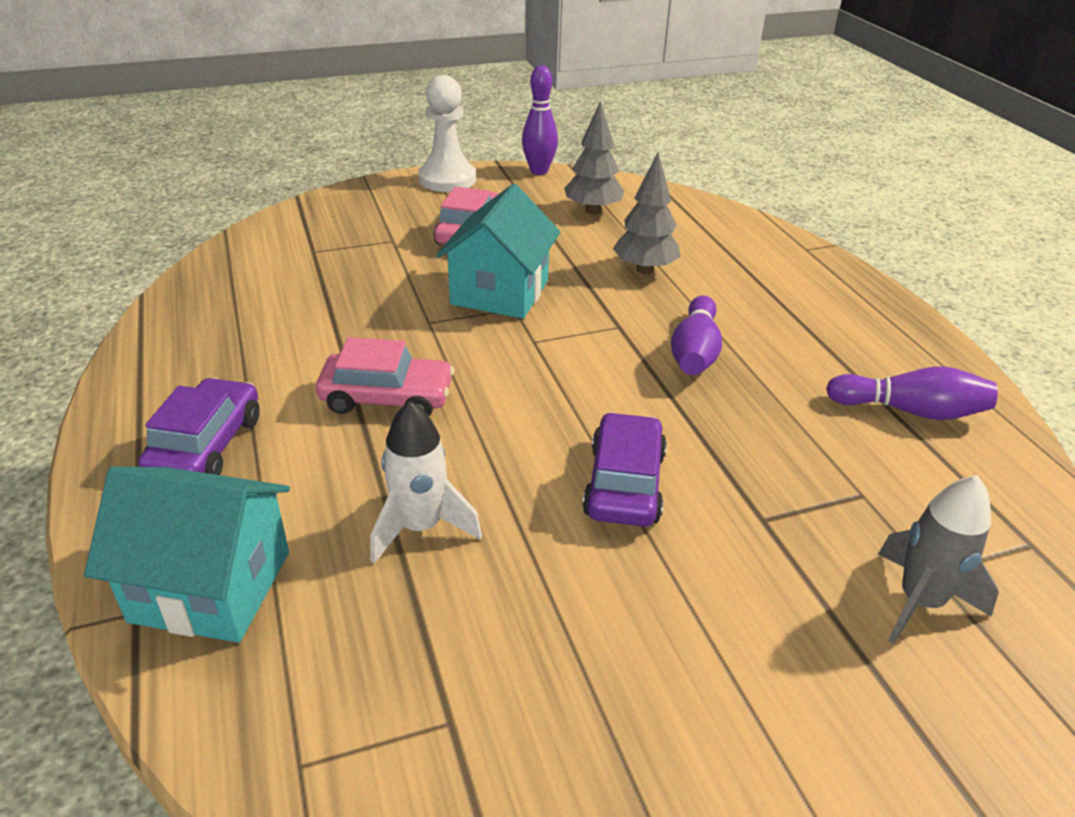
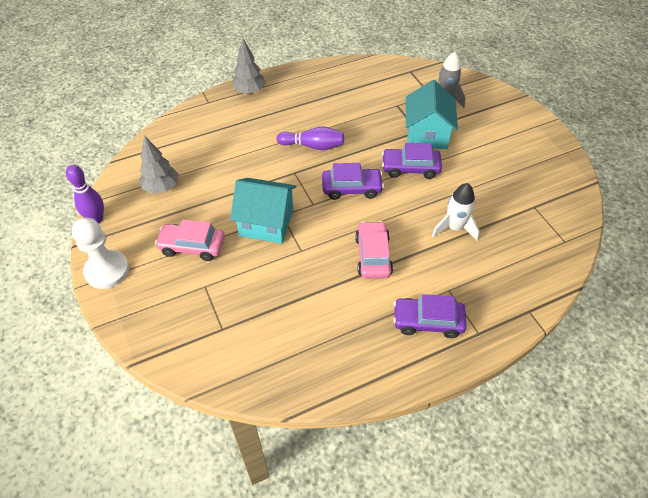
camera: 95 degrees left, 15 degrees up
(211, 586) = (508, 289): turquoise house -> turquoise house (427, 134)
(569, 390) = (351, 188): none -> purple car
(644, 270) = (235, 163): grey tree -> grey tree (249, 91)
(910, 411) = (343, 86): purple bowling pin -> none

